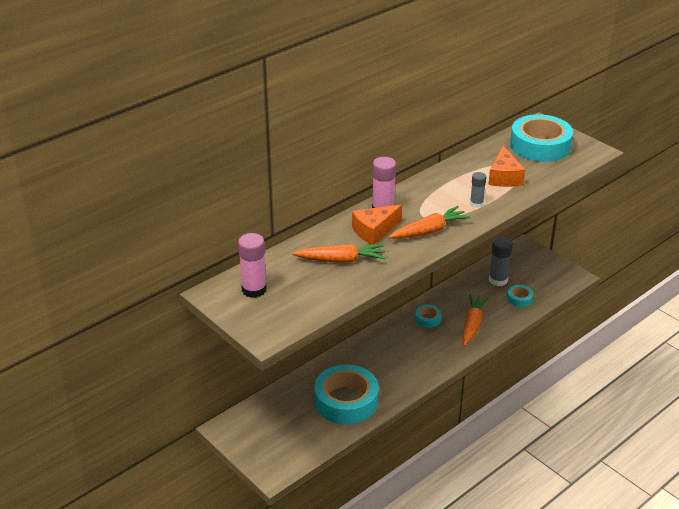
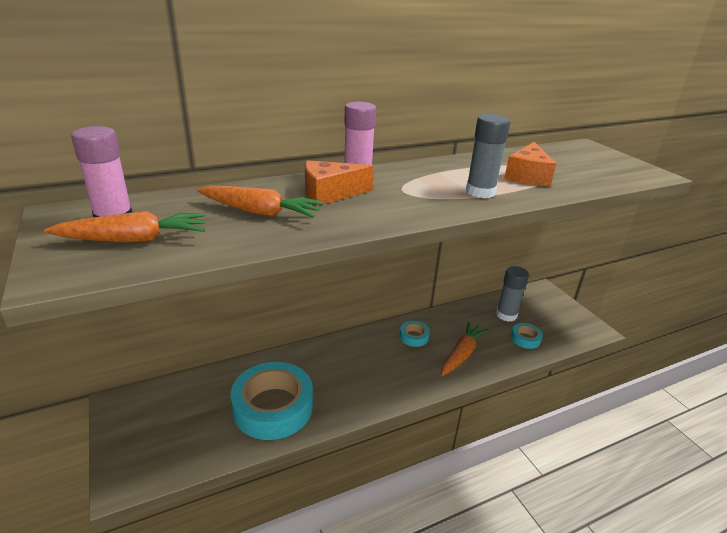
camera: 15 degrees right, 5 degrees down
(429, 231) = (401, 205): orange carrot -> orange carrot (134, 239)
(476, 204) = (480, 192): grey glue stick -> grey glue stick, size x1.64
(540, 145) = (582, 160): turquoise tape -> none

